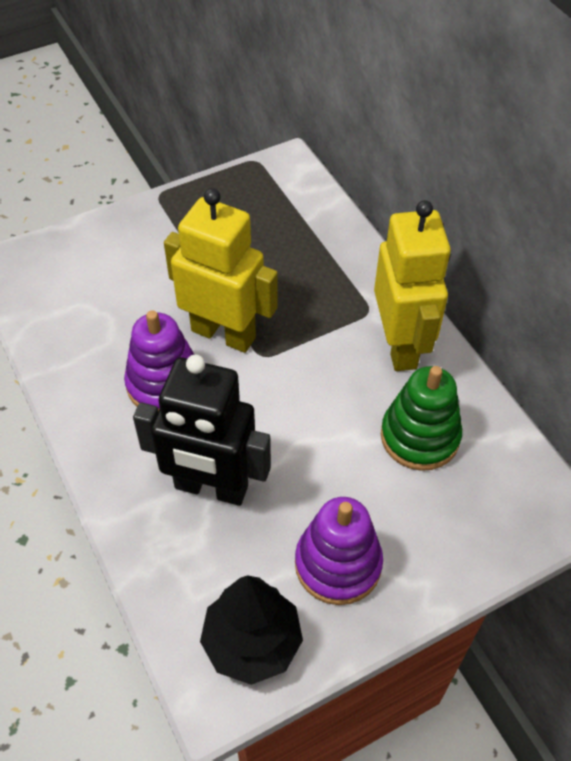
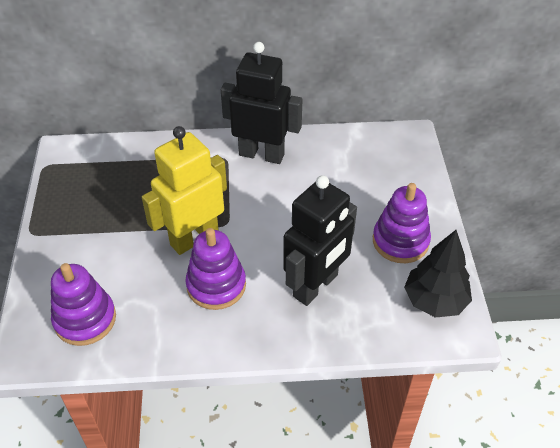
camera: 65 degrees left, 5 degrees down
(69, 289) = (85, 319): none -> purple stacking toy
(400, 345) = (262, 154): yellow robot -> black robot
(419, 436) = (333, 172): green stacking toy -> none

